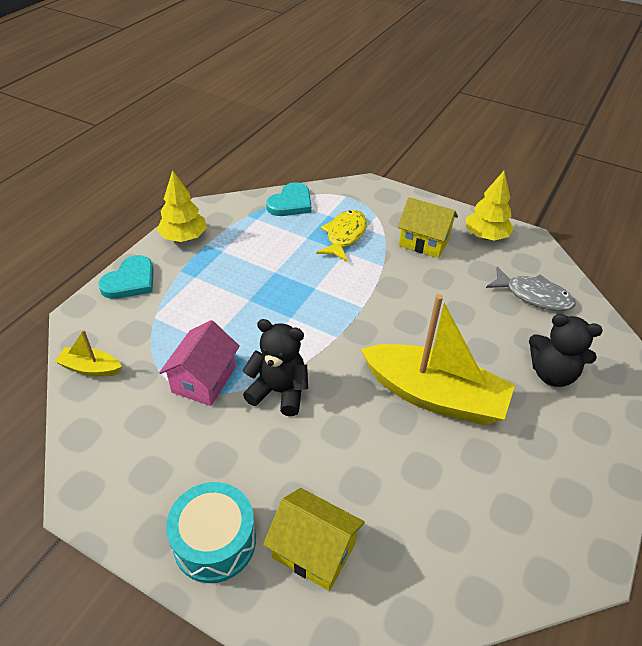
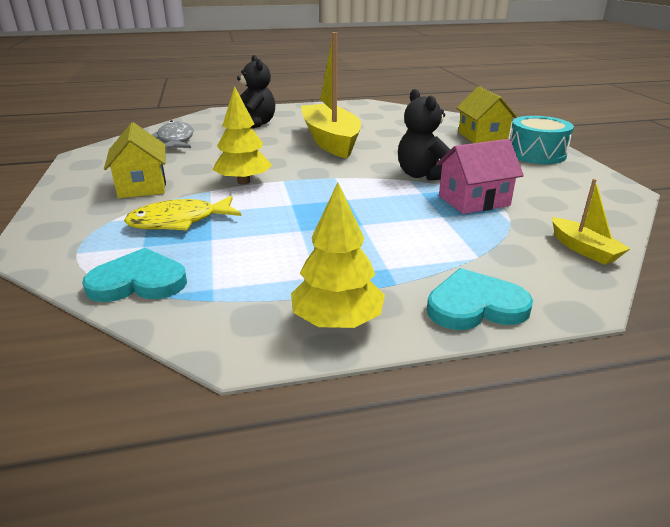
camera: 130 degrees left, 15 degrees down
(486, 236) = (99, 168): yellow tree -> yellow tree (243, 182)

